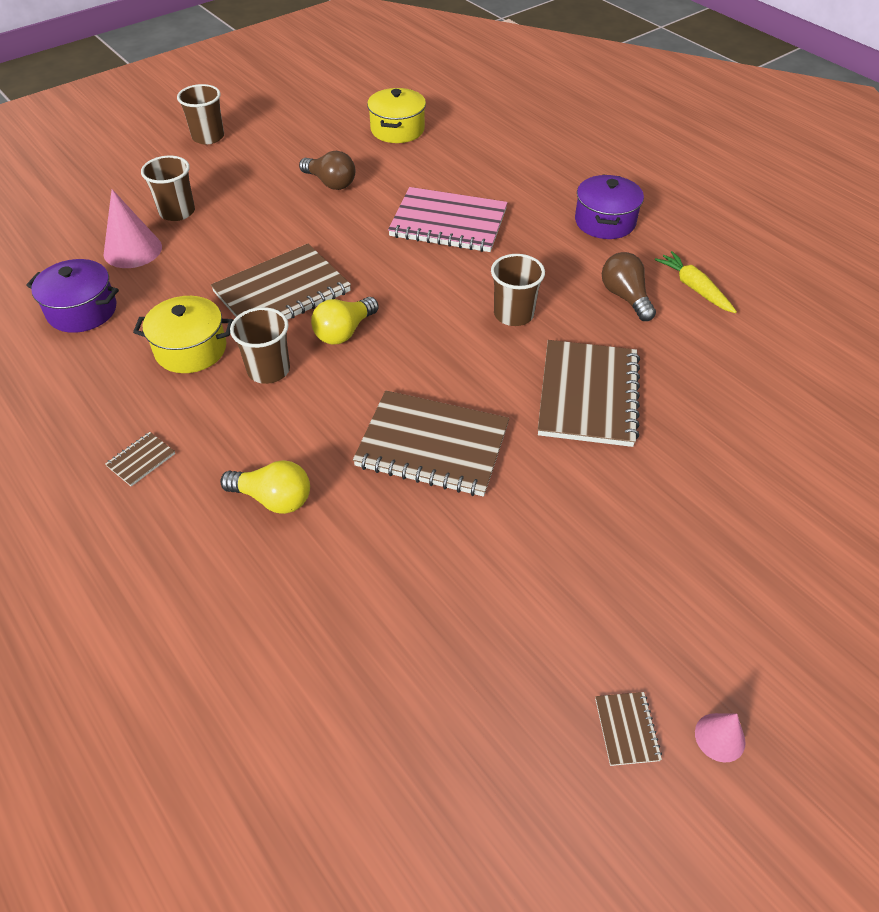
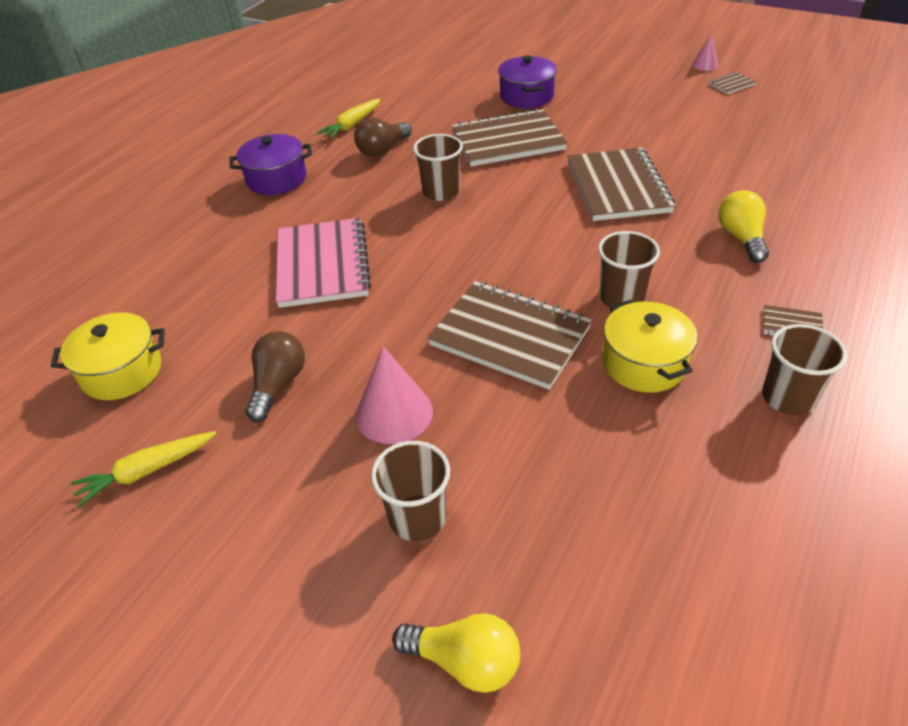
camera: 110 degrees left, 5 degrees down
(82, 311) = (672, 498): purple pot -> purple pot (526, 96)
(132, 250) = (528, 519): pink cone -> pink cone (394, 413)
(208, 137) = (188, 598): brown cup -> brown cup (788, 397)
(303, 132) = (147, 471): none -> yellow carrot
(344, 332) = (535, 272): yellow light bulb -> yellow light bulb (465, 661)

